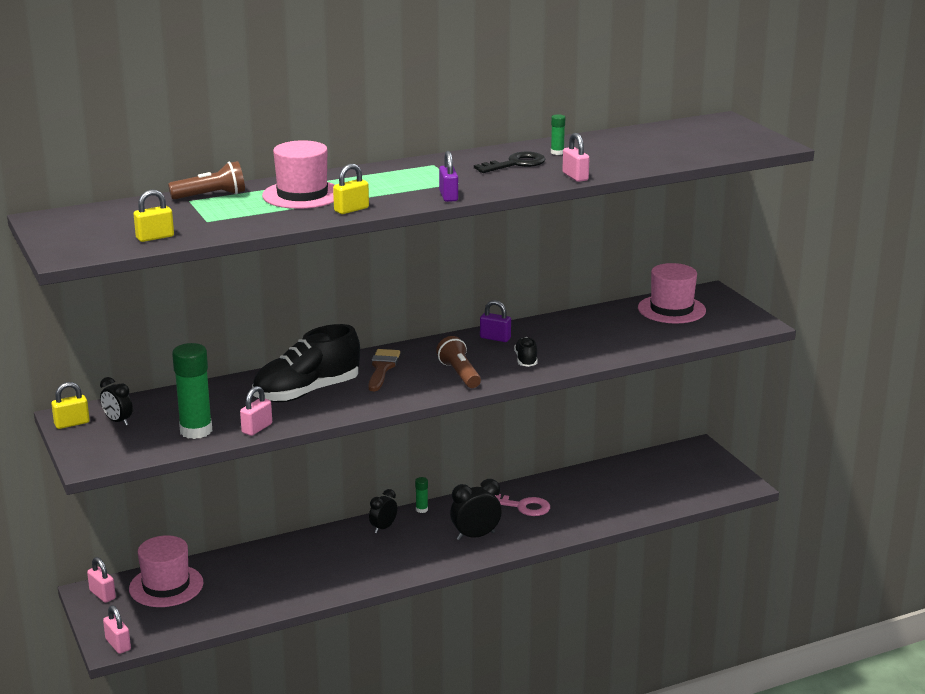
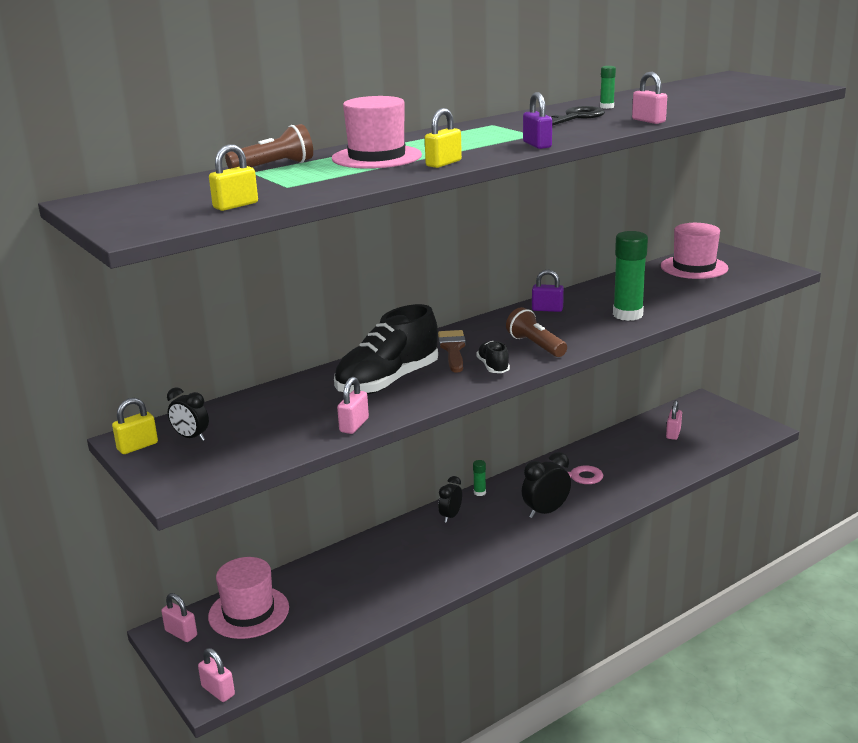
camera: 10 degrees left, 0 degrees up
(196, 431) = (286, 436): green glue stick -> green glue stick (627, 315)
(526, 360) = (592, 325): black shoe -> black shoe (493, 367)
(646, 477) = (673, 433): none -> pink padlock

